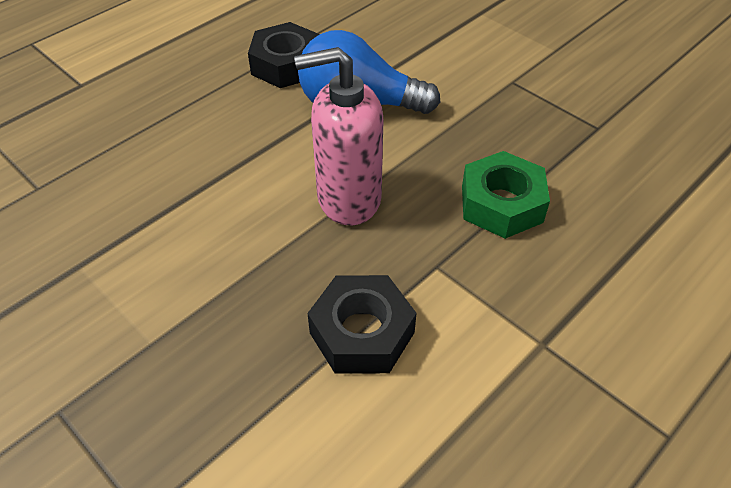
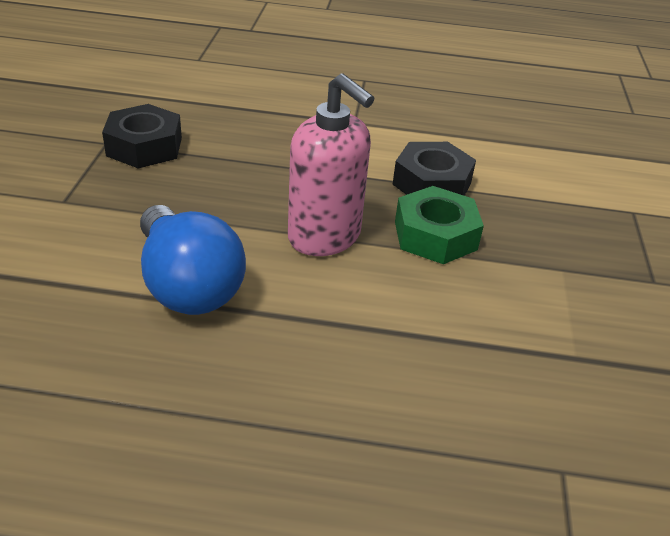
camera: 130 degrees left, 10 degrees down
(286, 65) = (156, 382): black nut -> black nut (144, 146)
(501, 204) = (249, 163): green nut -> green nut (435, 235)

